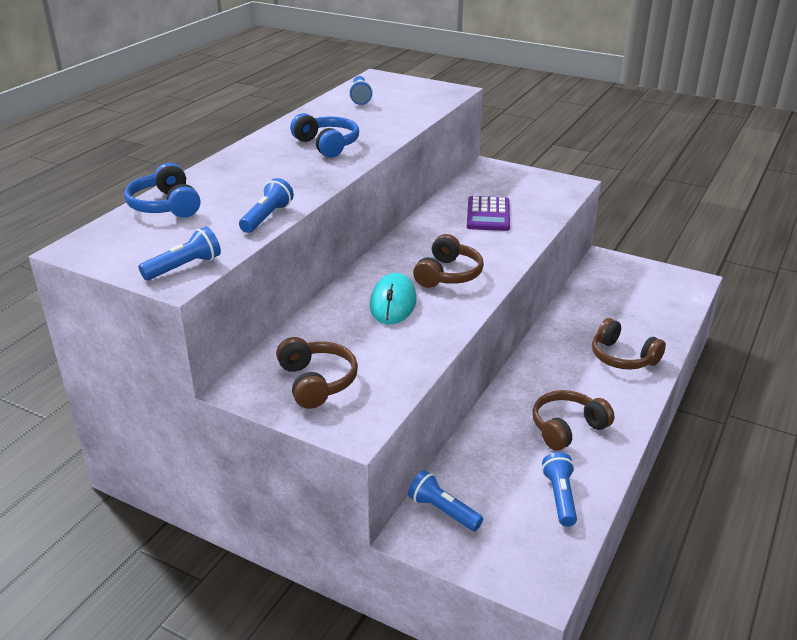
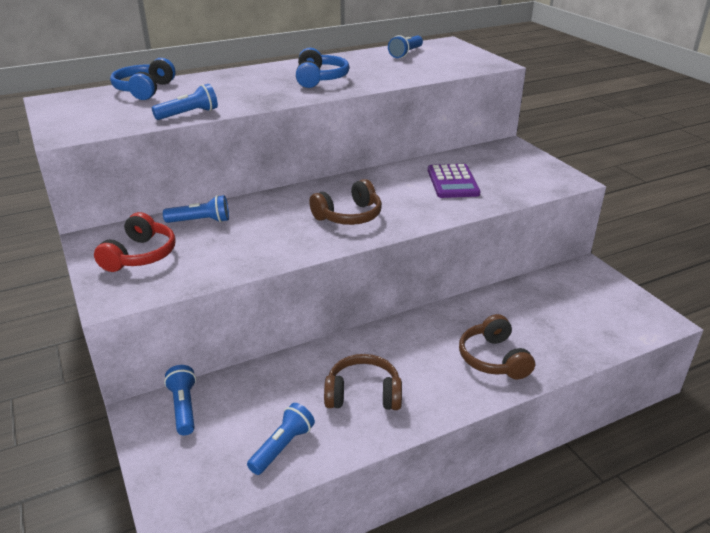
camera: 35 degrees right, 0 degrees up
(184, 267) = (83, 129): blue flashlight -> blue flashlight (200, 221)
(316, 382) = (140, 255): brown headphones -> red headphones
(393, 303) = (275, 222): turquoise mouse -> none
(488, 215) = (452, 182): purple calculator -> purple calculator turned 45 degrees counterclockwise

